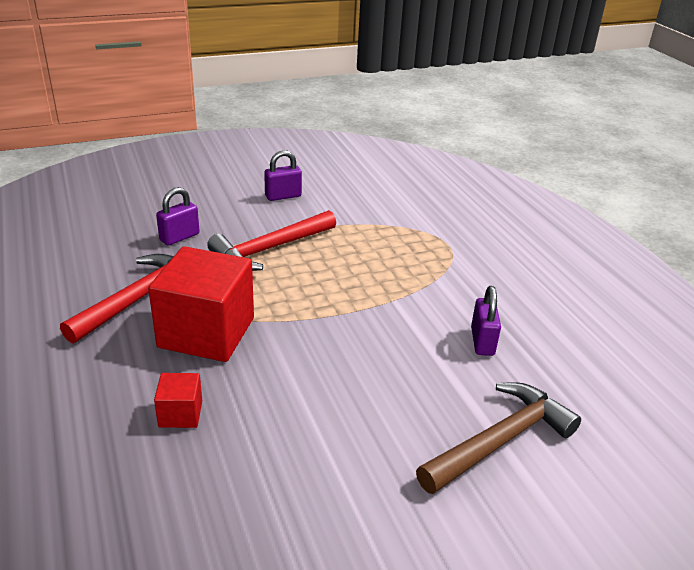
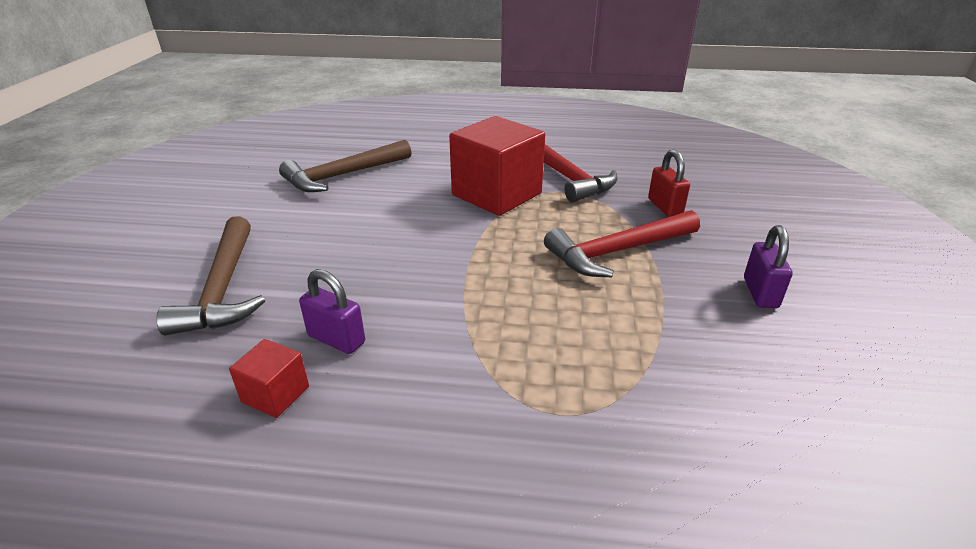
camera: 120 degrees right, 0 degrees up
(179, 237) = (665, 207): purple padlock -> red padlock
(180, 414) = (417, 172): red cube -> red cube (275, 394)
(224, 483) = (343, 175): none -> brown hammer
(270, 249) = (618, 251): red hammer -> red hammer turned 105 degrees counterclockwise

